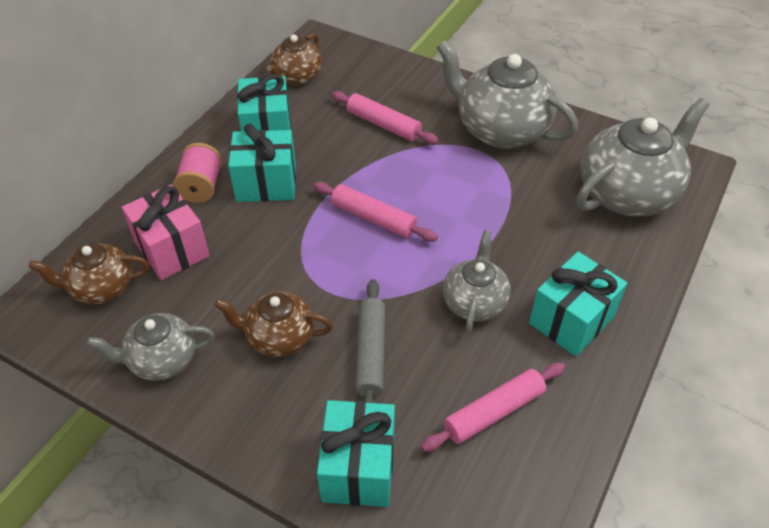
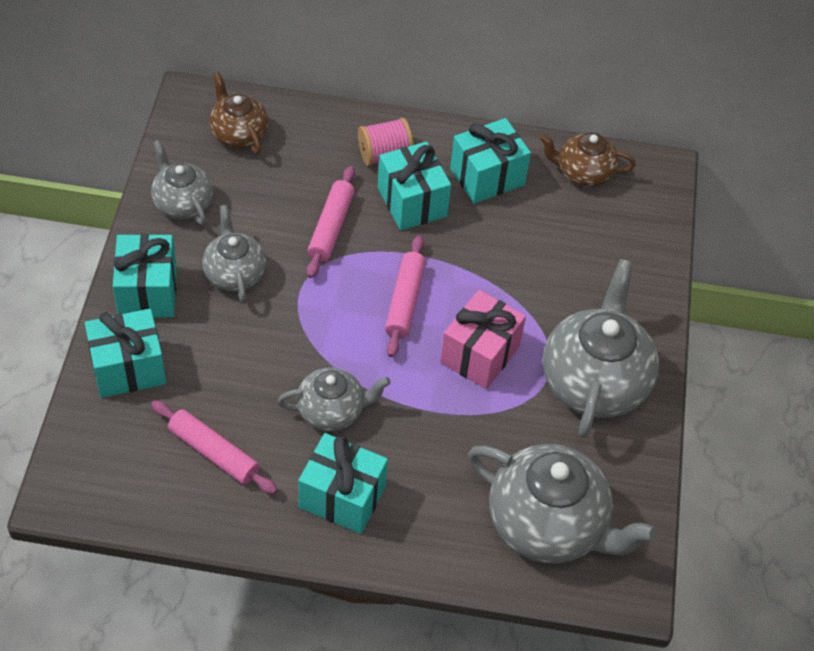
camera: 65 degrees right, 5 degrees up
(172, 249) = (300, 163): pink gift -> pink gift (480, 354)
(263, 423) = (147, 292): none -> turquoise gift
(279, 337) = (234, 273): brown teapot -> grey teapot
(371, 353) = (243, 345): grey rolling pin -> none
(383, 125) = (546, 271): pink rolling pin -> pink rolling pin (331, 227)

